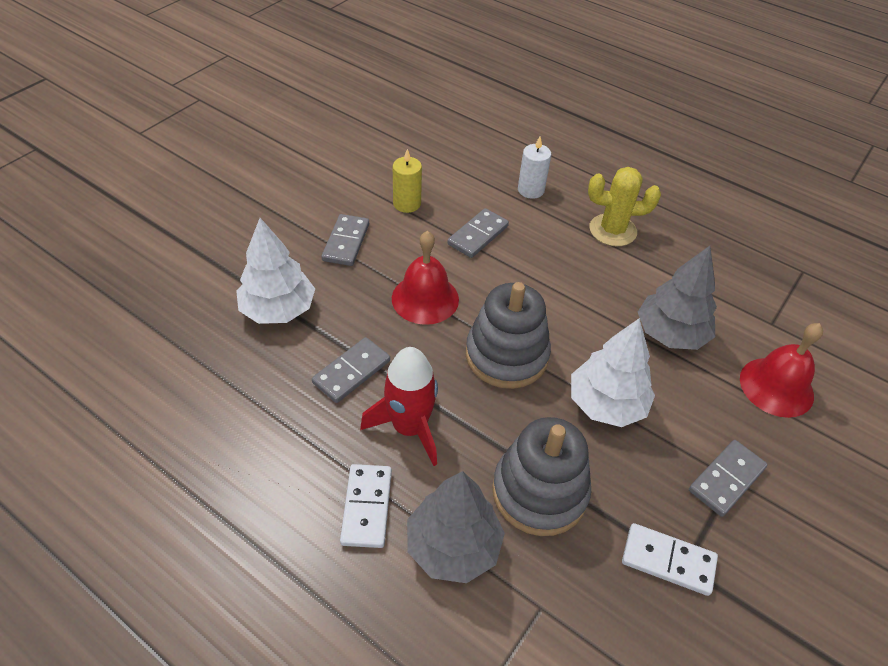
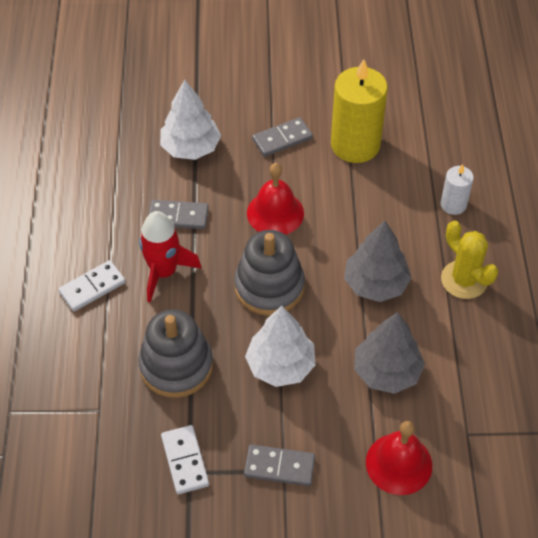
camera: 55 degrees right, 5 degrees up
(407, 204) = (355, 145): yellow candle -> yellow candle, size x1.95
(453, 546) = (102, 344): grey tree -> grey tree (375, 284)
(478, 235) = (367, 203): grey domino -> none

